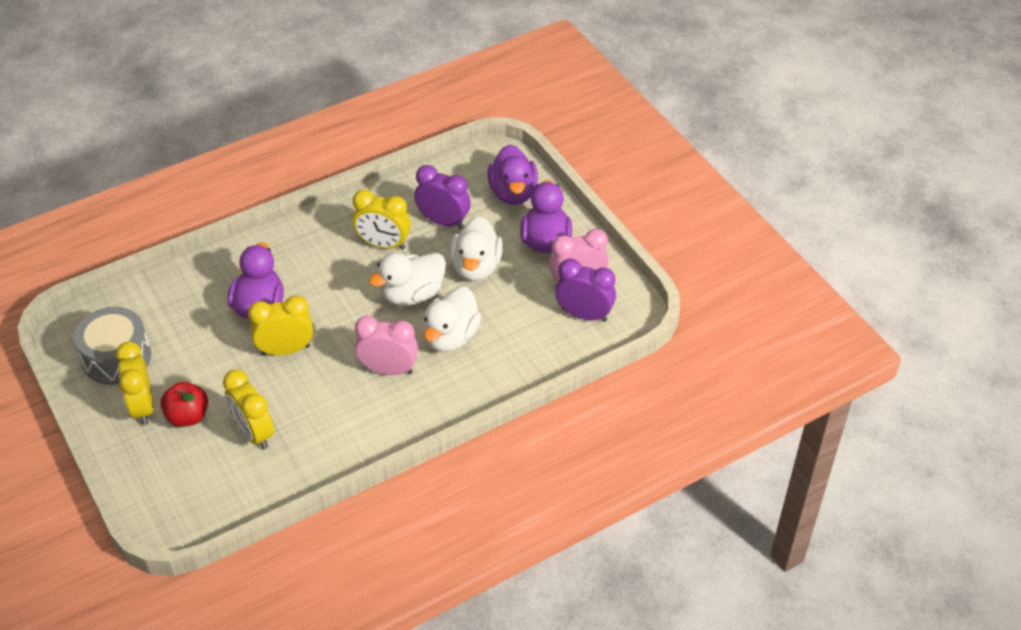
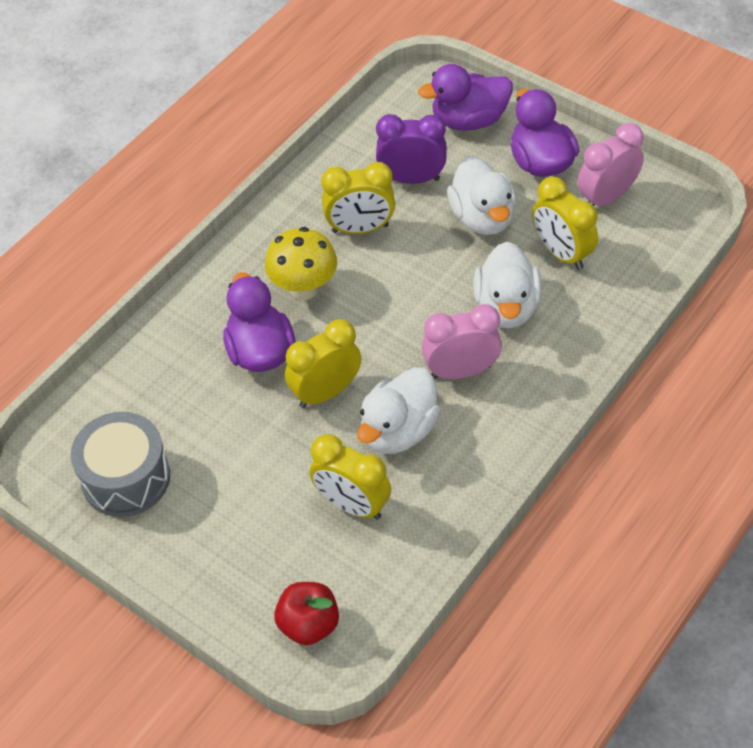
camera: 20 degrees left, 5 degrees up
(143, 407) = (196, 525): yellow clock -> yellow clock (561, 253)
(188, 416) = (259, 515): red apple -> red apple (309, 624)
(317, 272) = (304, 288): none -> yellow mushroom
(412, 294) = (431, 275): white duck -> white duck (398, 431)
(513, 193) = (469, 120): purple duck -> purple duck turned 105 degrees clockwise
(584, 315) = (636, 229): purple clock -> none

